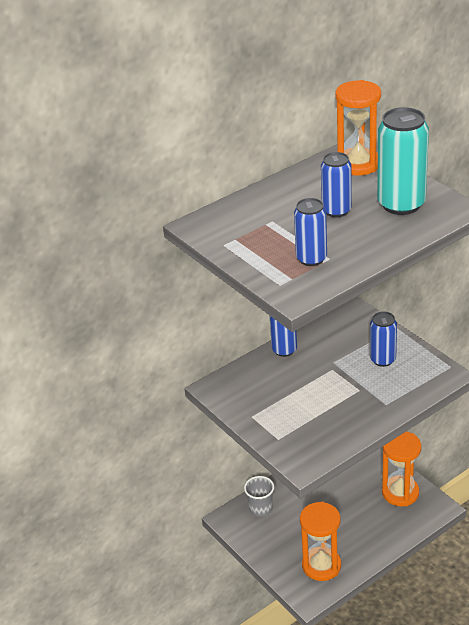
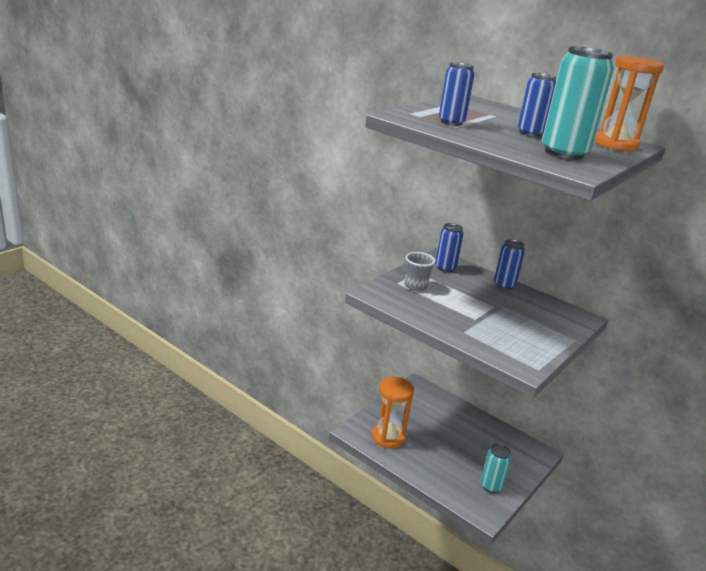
camera: 70 degrees right, 10 degrees down
(260, 508) = (434, 401): grey cup -> grey cup (415, 286)
(383, 359) = (523, 331): blue can -> blue can (445, 268)
(400, 493) = (491, 486): orange hourglass -> turquoise can

